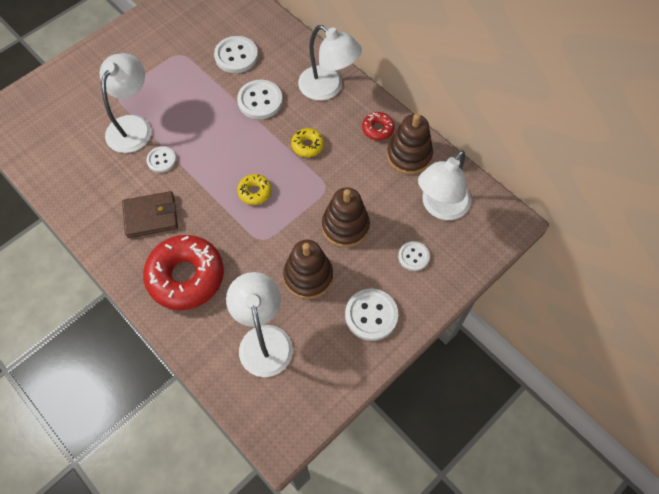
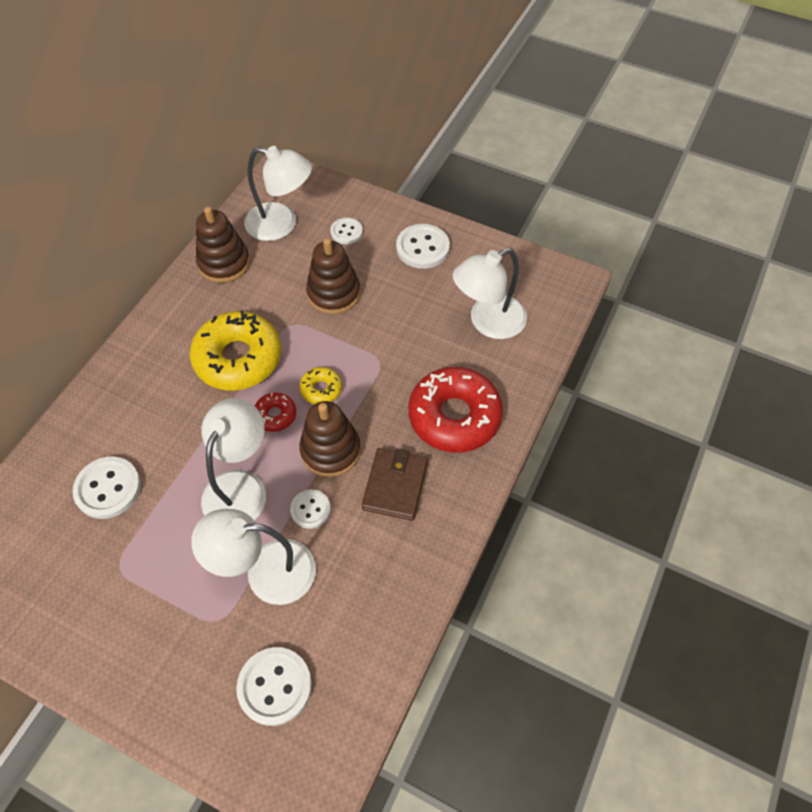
camera: 110 degrees left, 5 degrees down
(151, 216) = (395, 485): brown wallet -> brown wallet turned 45 degrees clockwise
(260, 101) = (182, 431): white button -> white button (275, 686)
(307, 145) = (238, 358): yellow donut -> yellow donut, size x2.17
(308, 276) = (404, 307): brown stacking toy -> brown stacking toy (330, 450)
(328, 88) = (144, 364): white lamp -> white lamp (240, 486)
(377, 129) = (195, 299): red donut -> red donut (275, 415)

